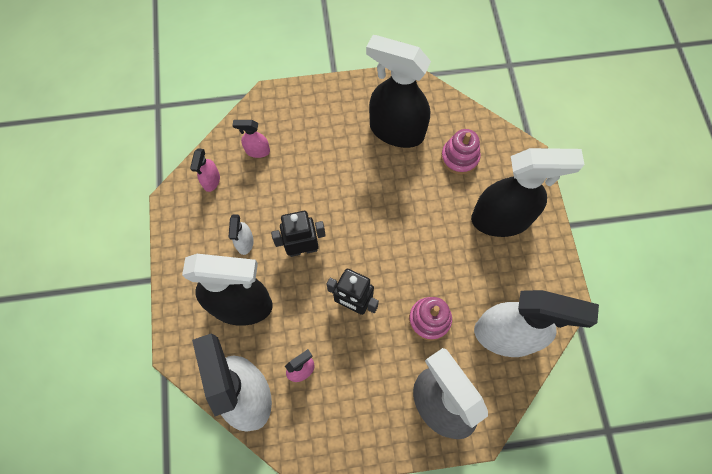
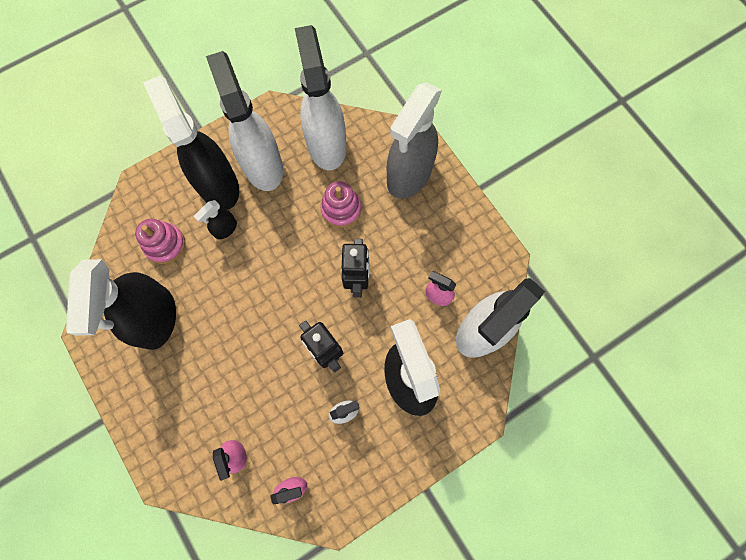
camera: 115 degrees left, 5 degrees up
(453, 210) = (225, 229): none -> black spray bottle
(506, 266) = (262, 165): none -> white spray bottle

